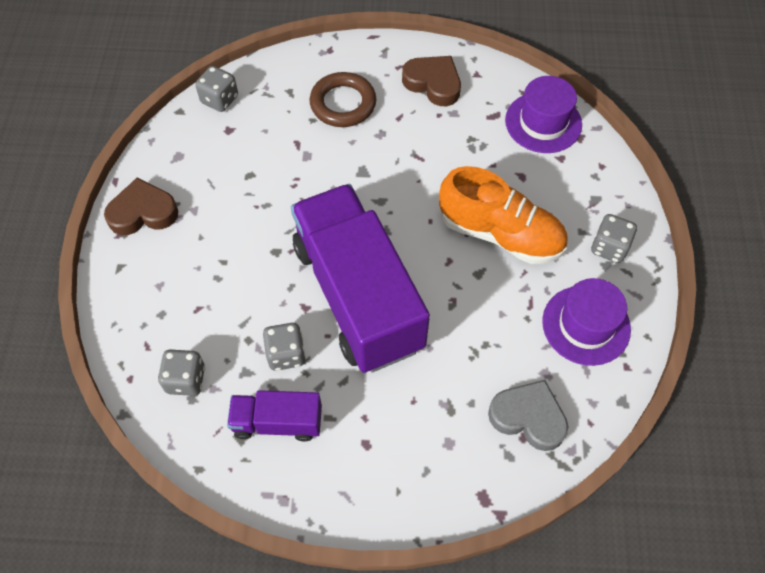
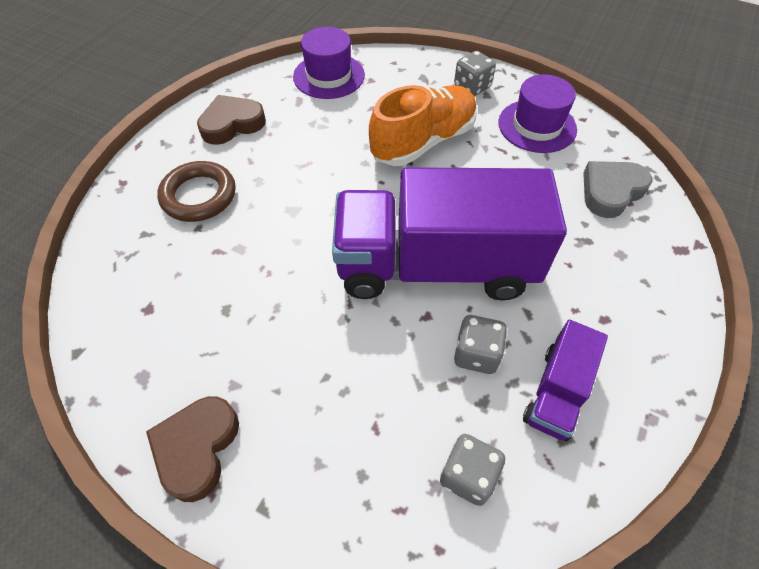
camera: 65 degrees left, 5 degrees down
(219, 99) = (97, 303): grey dice -> none

